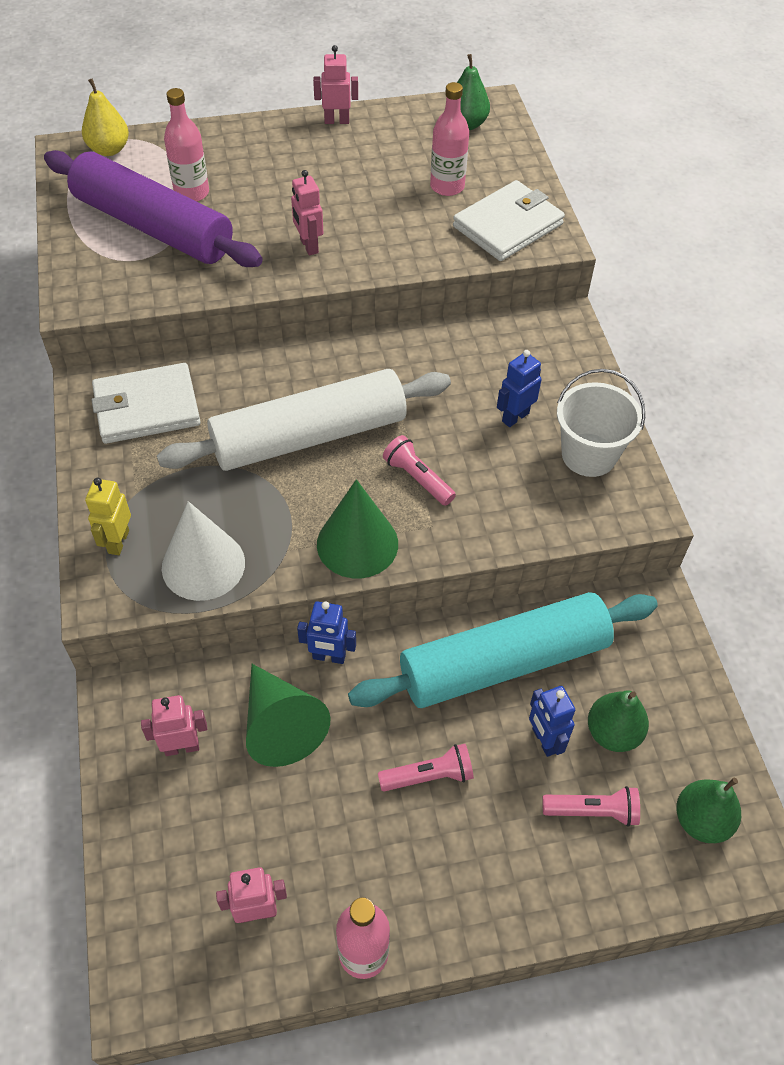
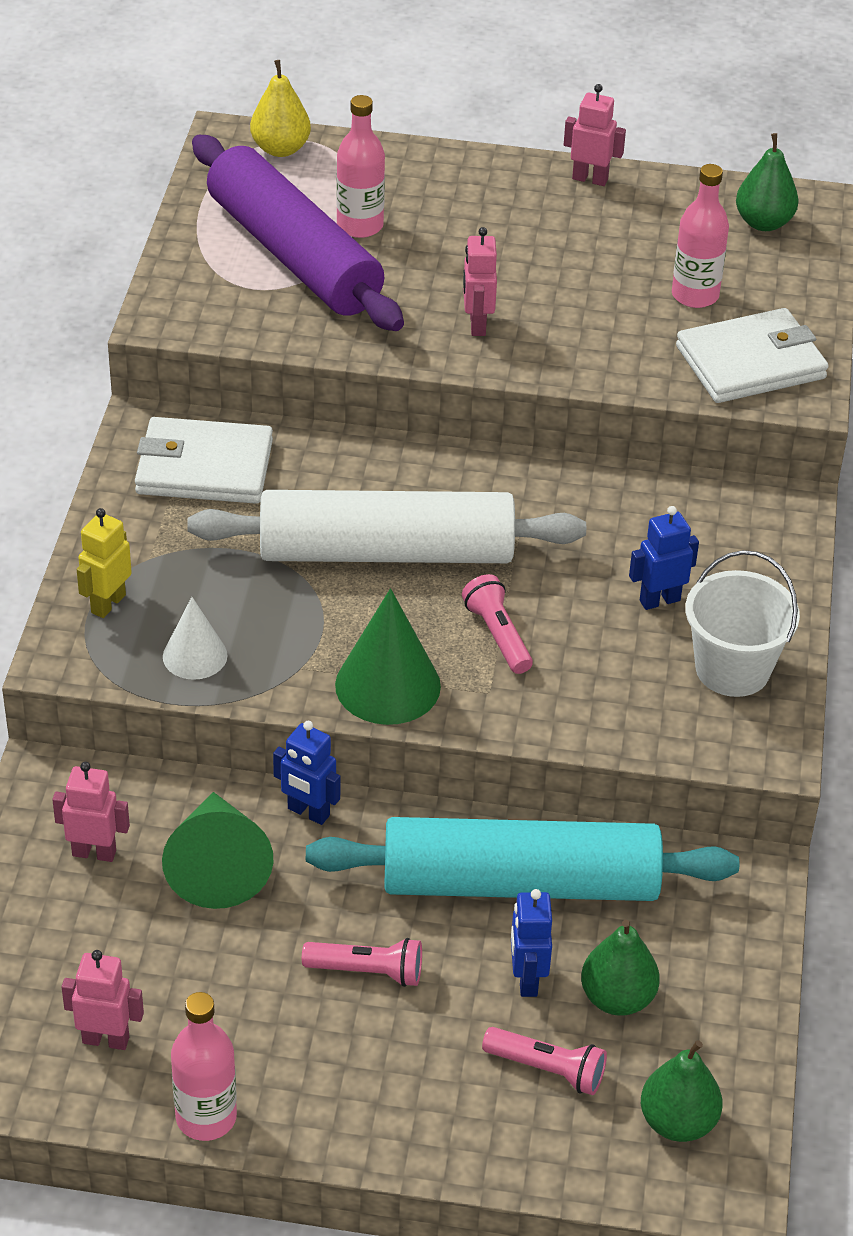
camera: 20 degrees right, 10 degrees down
(203, 565) = (195, 655): white cone -> white cone, size x0.62

